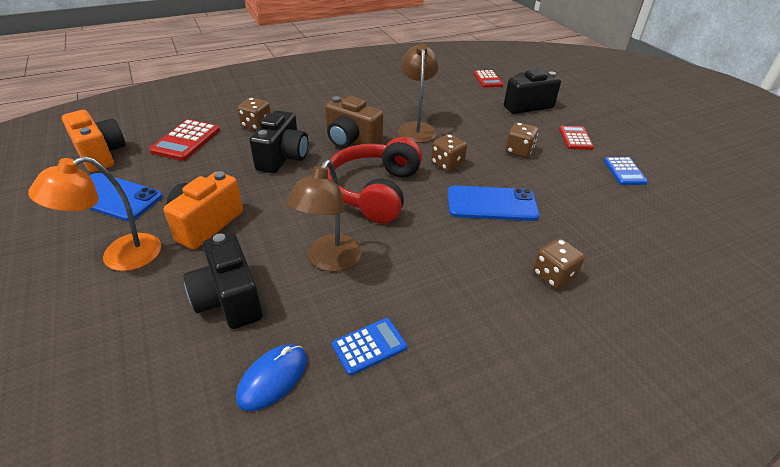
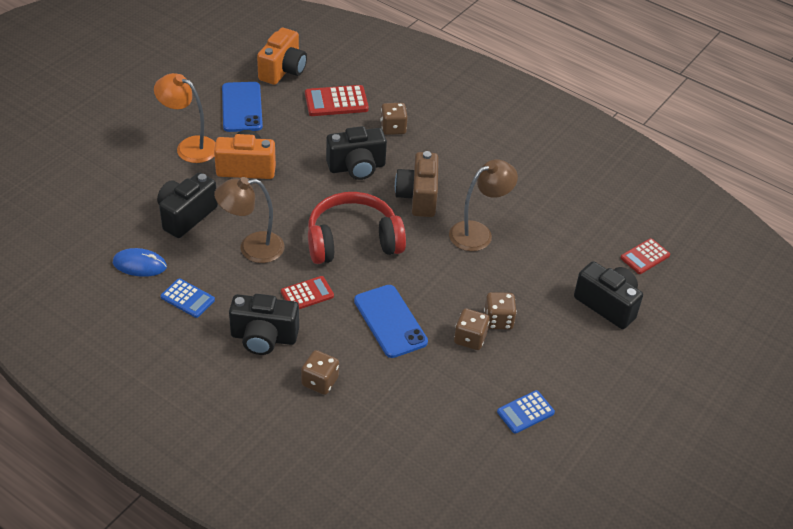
camera: 60 degrees right, 5 degrees up
(447, 164) = (431, 274): brown dice -> brown dice (470, 338)
(471, 297) = (263, 337): none -> black camera
(575, 138) = (564, 361): red calculator -> red calculator (307, 294)

